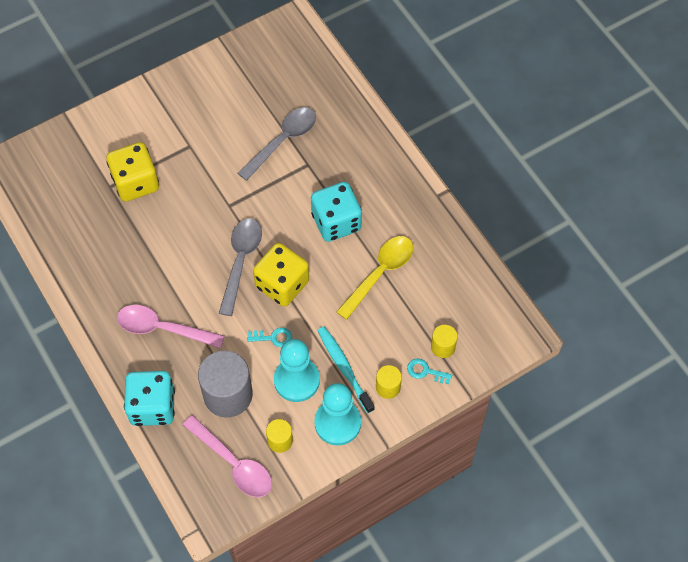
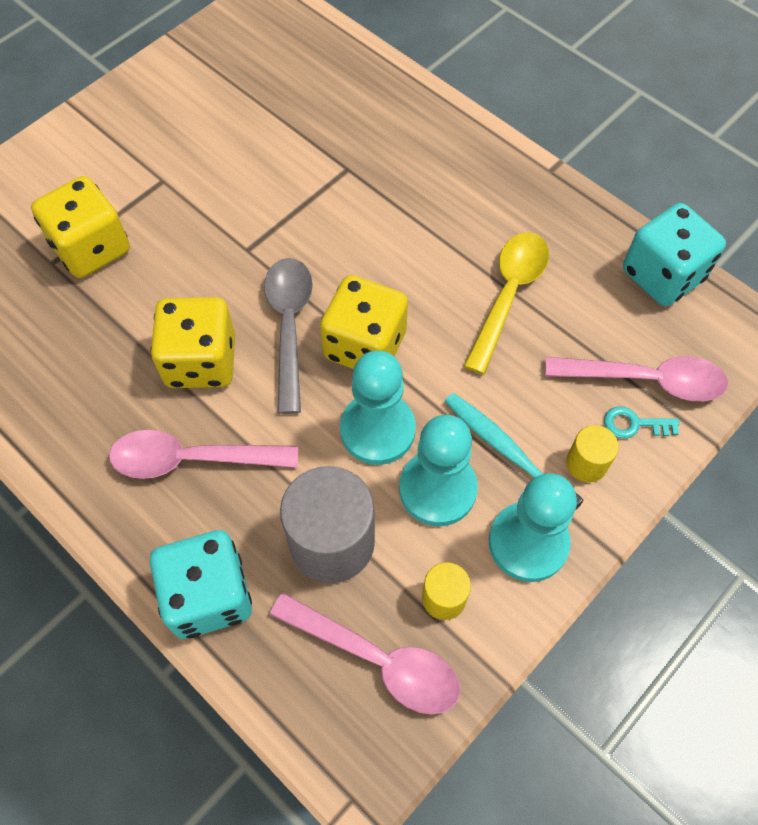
camera: 15 degrees left, 0 degrees up
(183, 271) = (201, 361): none -> yellow dice
(273, 337) = (377, 430): turquoise key -> turquoise pawn
(282, 141) = (300, 146): grey spoon -> none
(336, 222) = (416, 237): turquoise dice -> turquoise dice (662, 275)
(443, 347) = (645, 380): yellow cylinder -> pink spoon

